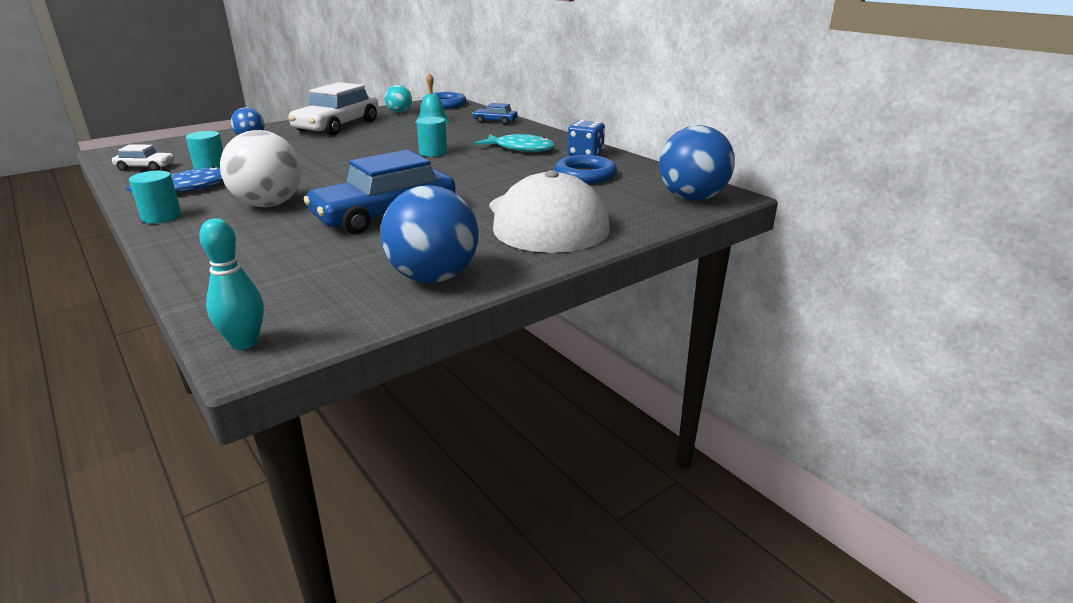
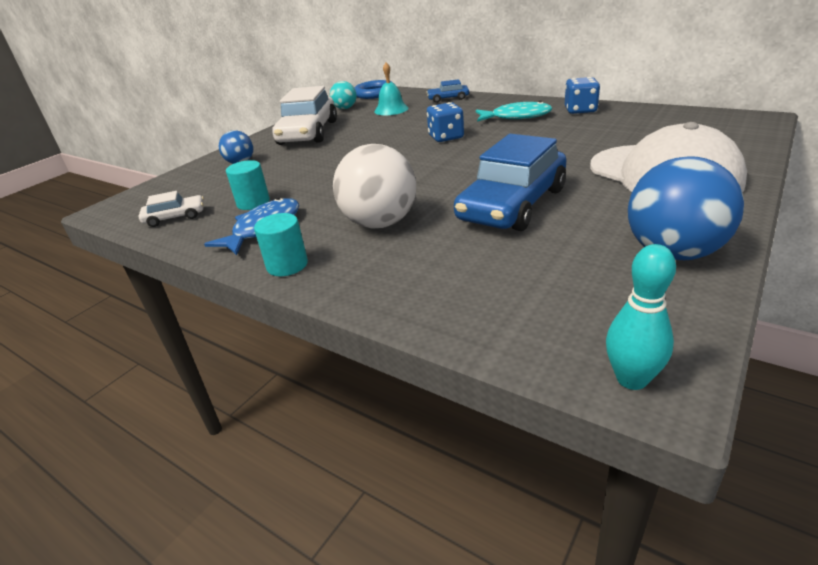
camera: 15 degrees left, 5 degrees up
(433, 153) = (446, 137): turquoise cylinder -> blue dice
(585, 175) = (614, 127): blue ring -> none
(692, 198) = (736, 126): blue ball -> none

